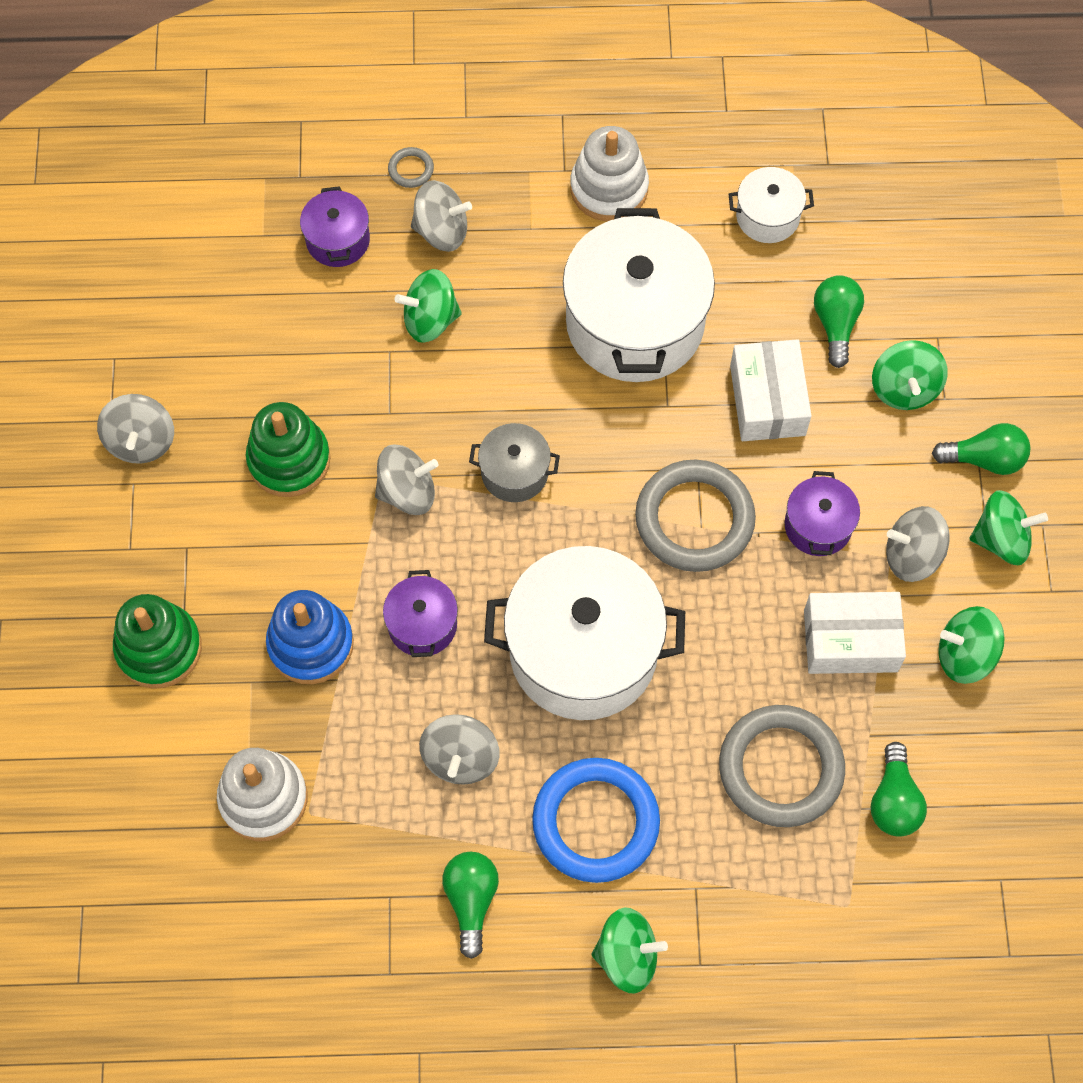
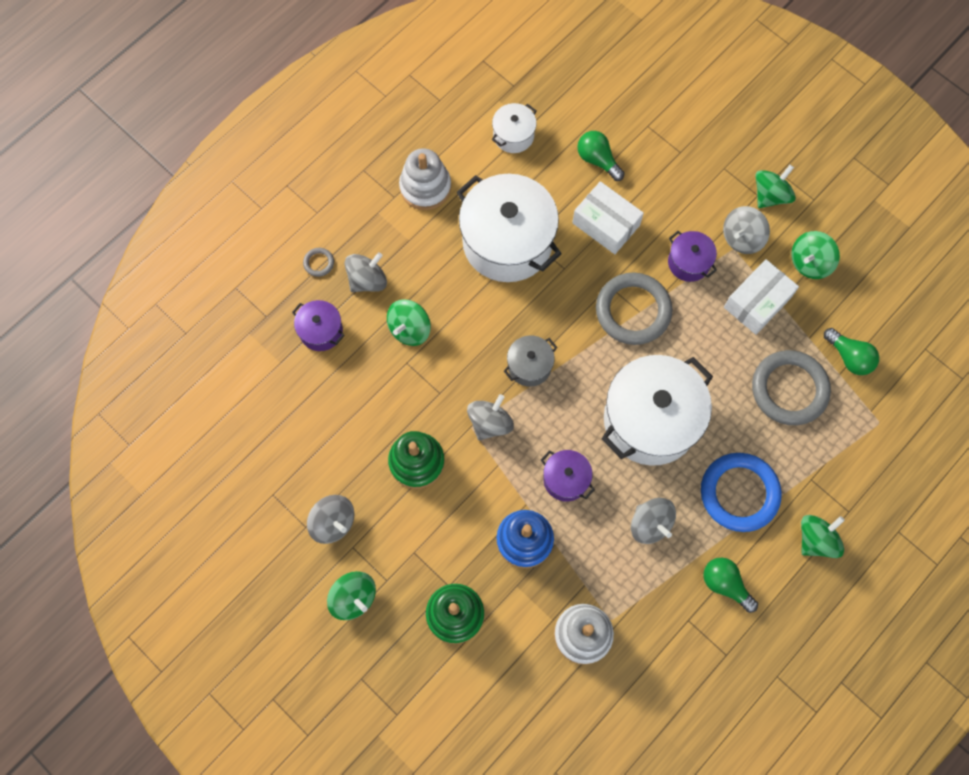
camera: 45 degrees left, 5 degrees up
(904, 388) = (658, 163): green spinning top -> green spinning top (353, 598)
(984, 459) = (725, 165): green light bulb -> none

